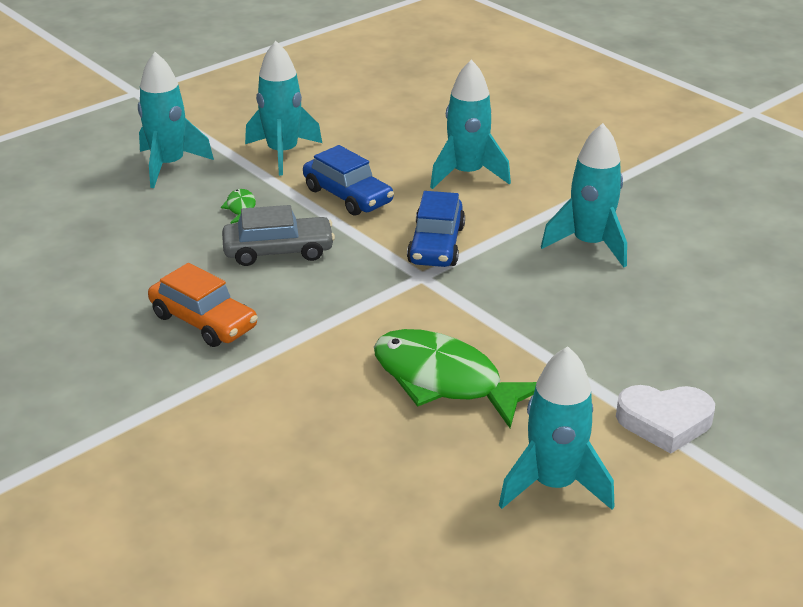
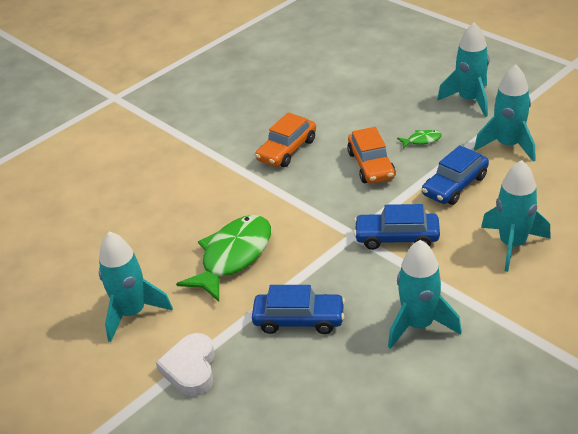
camera: 90 degrees right, 5 degrees up
(278, 251) = (371, 165): grey car -> orange car
(577, 327) = (299, 320): none -> blue car

